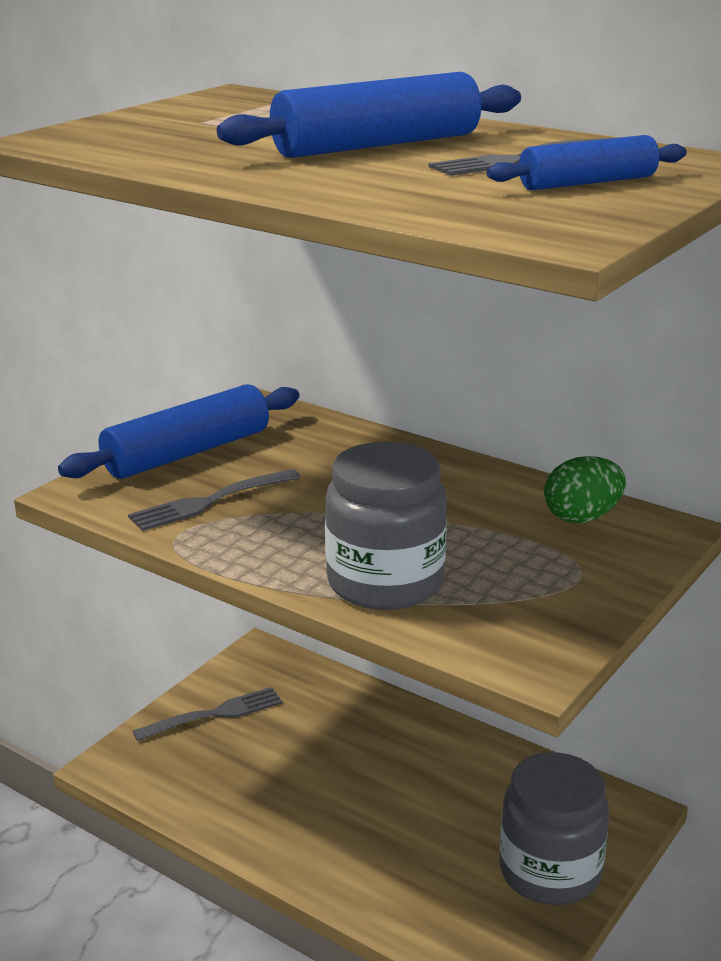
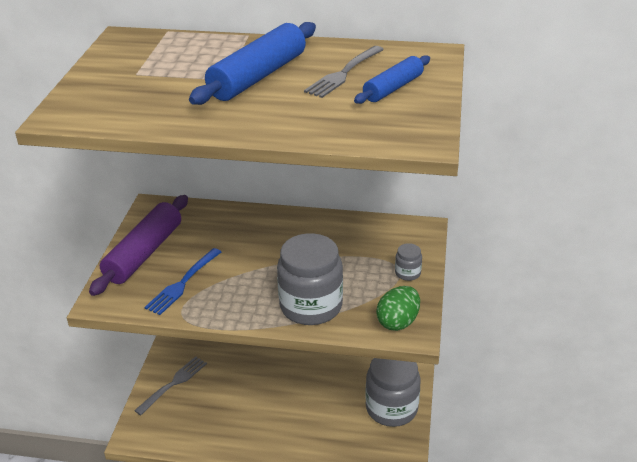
camera: 25 degrees left, 10 degrees up
(187, 452) = (144, 253): blue rolling pin -> purple rolling pin
(211, 501) = (183, 283): grey fork -> blue fork
(582, 517) = (378, 234): green egg -> green egg (398, 322)
(593, 582) = (407, 273): none -> grey jar

